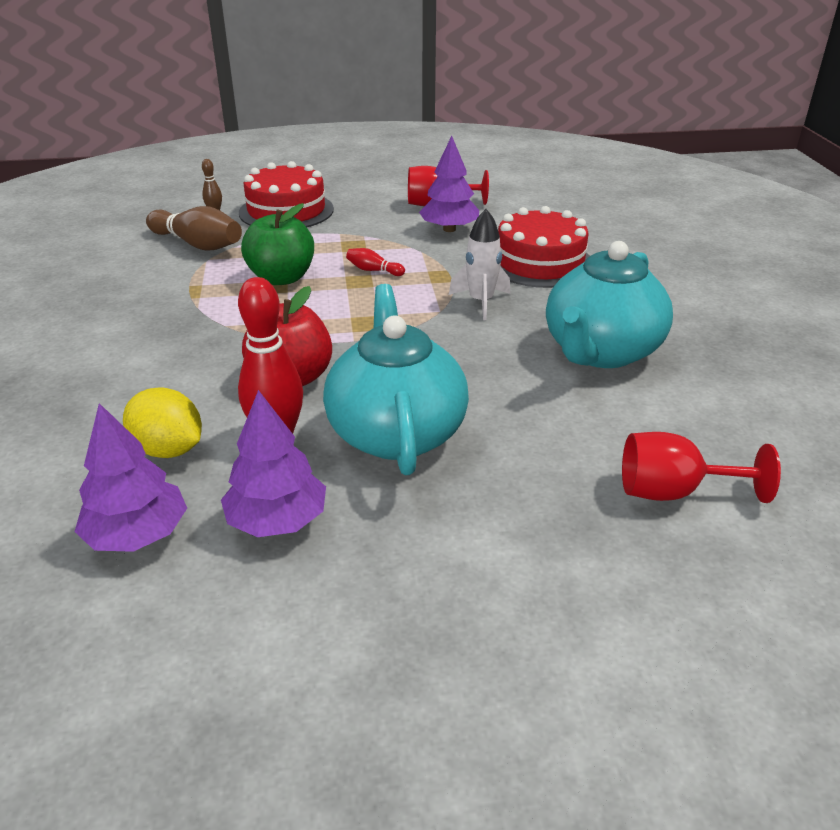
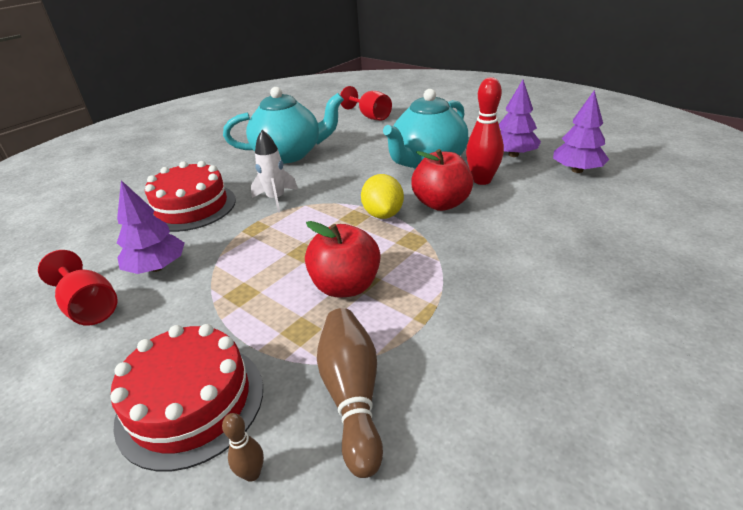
camera: 130 degrees left, 0 degrees up
(169, 449) = (541, 196): yellow lemon -> yellow lemon (383, 214)
(281, 278) = (346, 286): green apple -> red apple
(373, 270) = (279, 256): red bowling pin -> none

